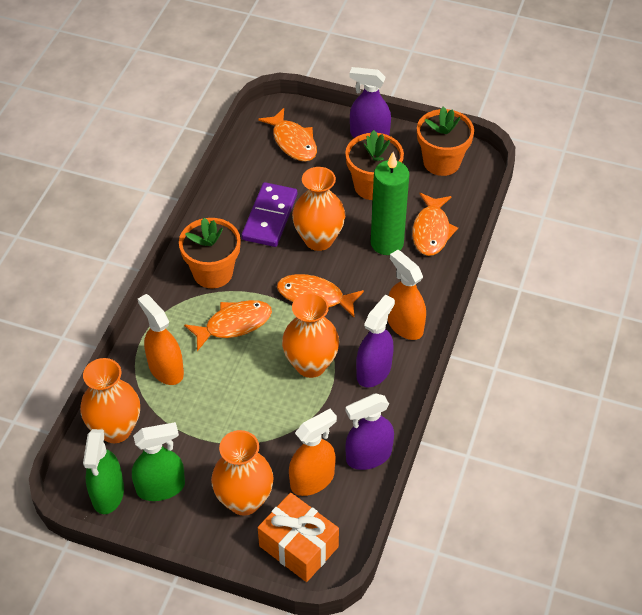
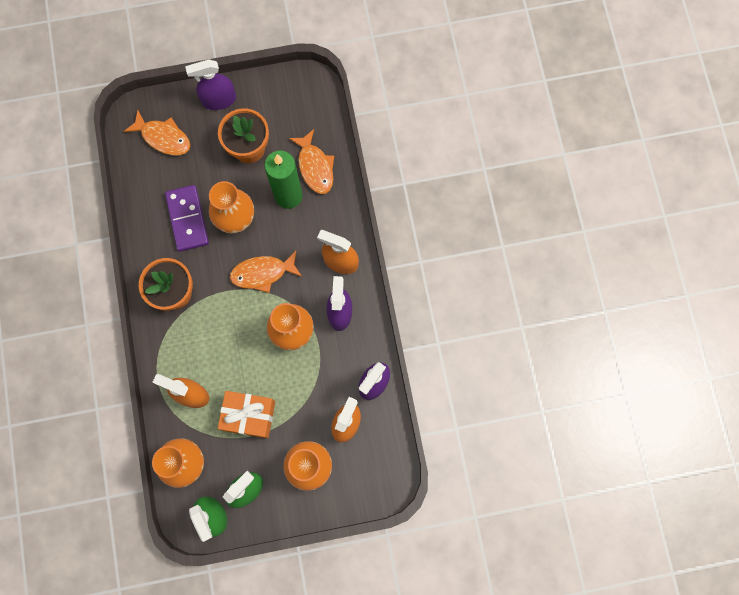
camera: 30 degrees left, 25 degrees up
(234, 324) = (218, 329): orange fish -> none
(298, 546) = (366, 479): orange gift -> orange gift (249, 415)
(441, 162) = (288, 97): orange flower pot -> none

